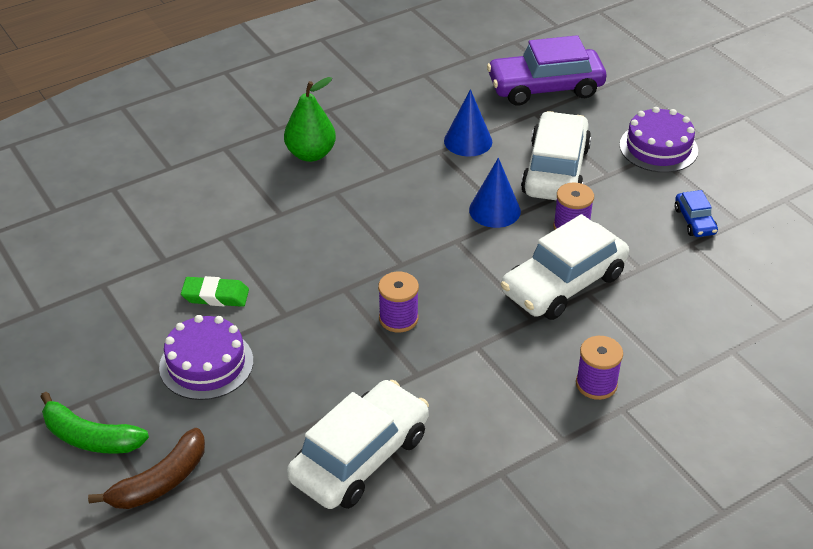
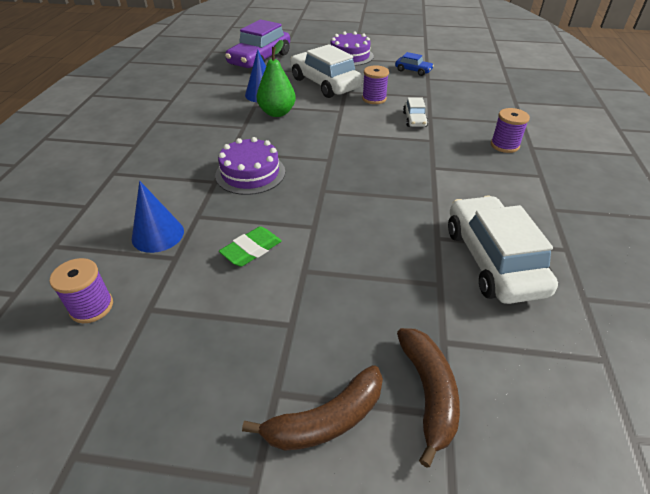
camera: 50 degrees left, 0 degrees up
(90, 437) = (326, 419): green banana -> brown banana
(206, 364) = (318, 291): purple cake -> purple cake (250, 173)
(311, 154) = (181, 144): green pear -> green pear (277, 113)
(398, 318) = (376, 183): purple spool -> purple spool (92, 307)
(494, 210) = (329, 112): blue cone -> blue cone (158, 234)
(563, 284) = (414, 119): white car -> white car, size x0.47

